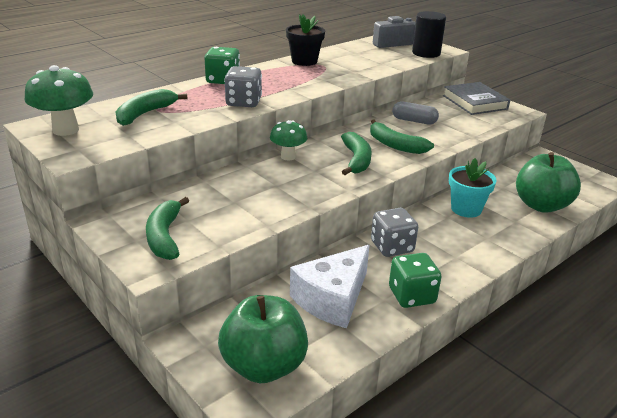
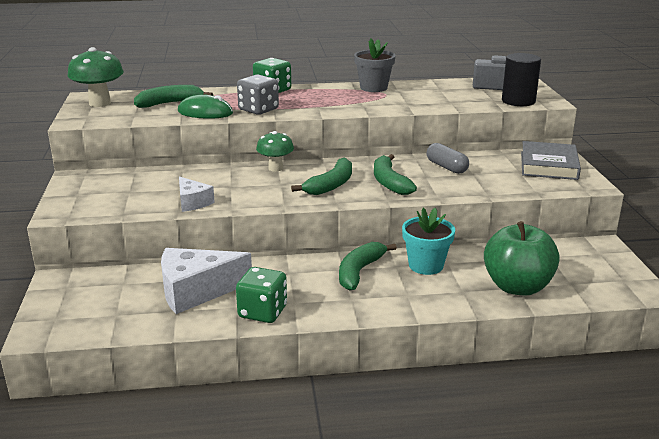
camera: 35 degrees right, 5 degrees down
(165, 236) = (98, 197): green banana -> green banana (359, 271)
(198, 116) = (205, 112): none -> green mouse
(264, 366) = (84, 314): green apple -> none
(267, 212) = (192, 202): none -> white cheese
(304, 61) = (373, 88): black flower pot -> grey flower pot
(392, 247) = (303, 272): grey dice -> none

